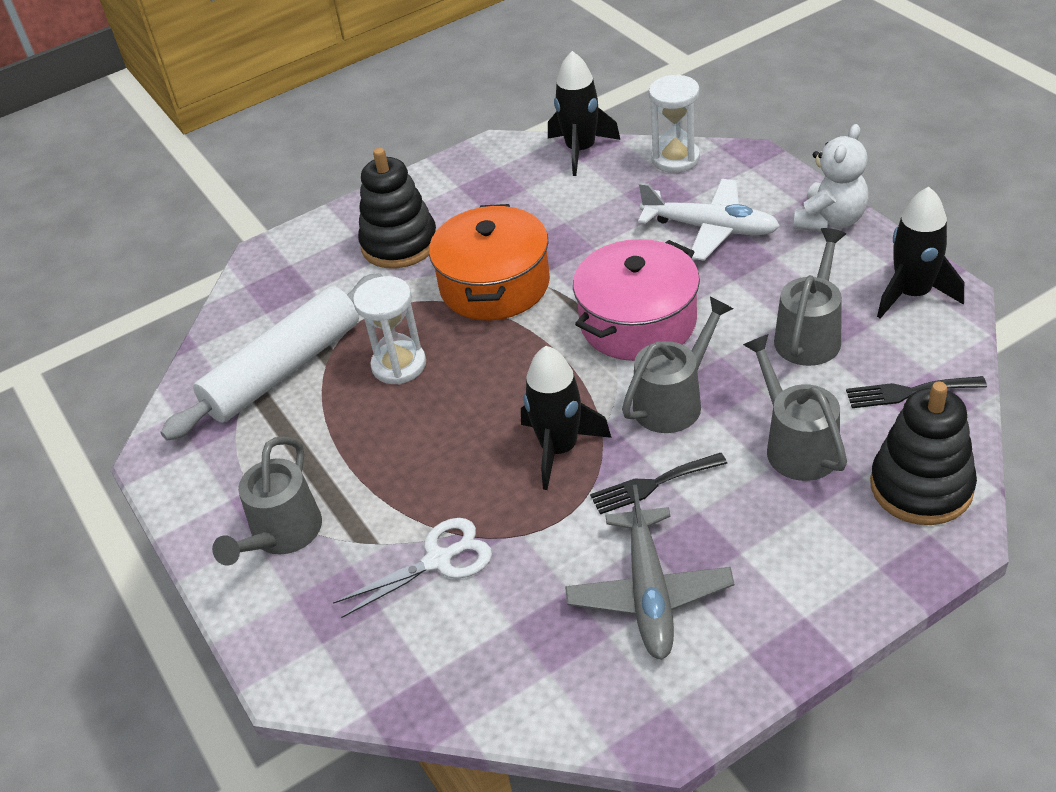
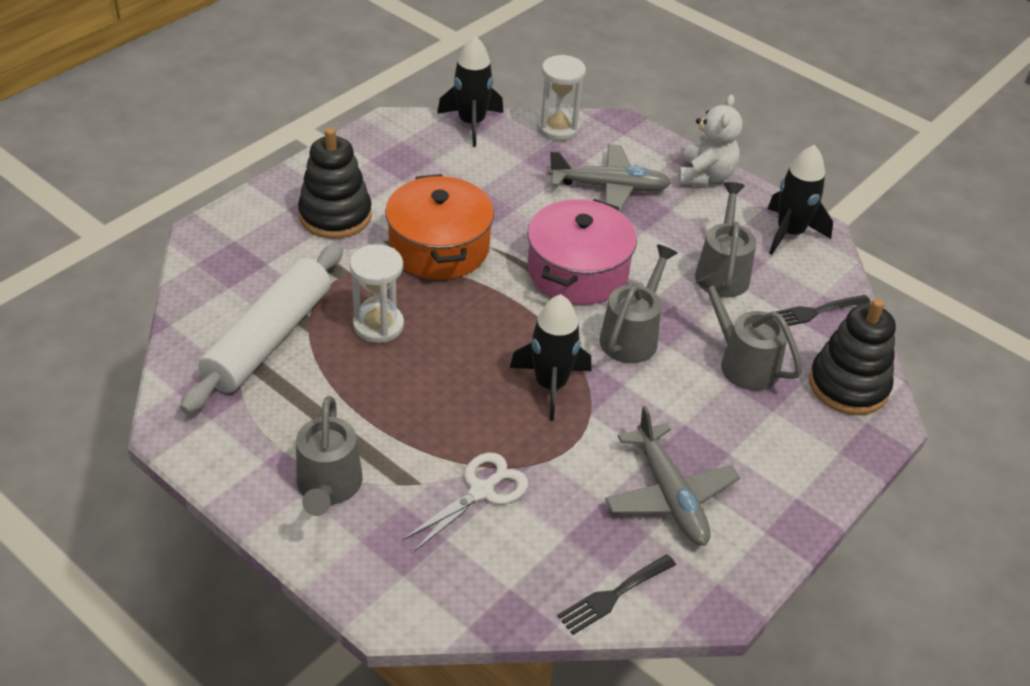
camera: 25 degrees left, 0 degrees up
(652, 484) = (640, 406): black fork -> black fork (613, 596)
(709, 228) = (609, 187): white plane -> grey plane

